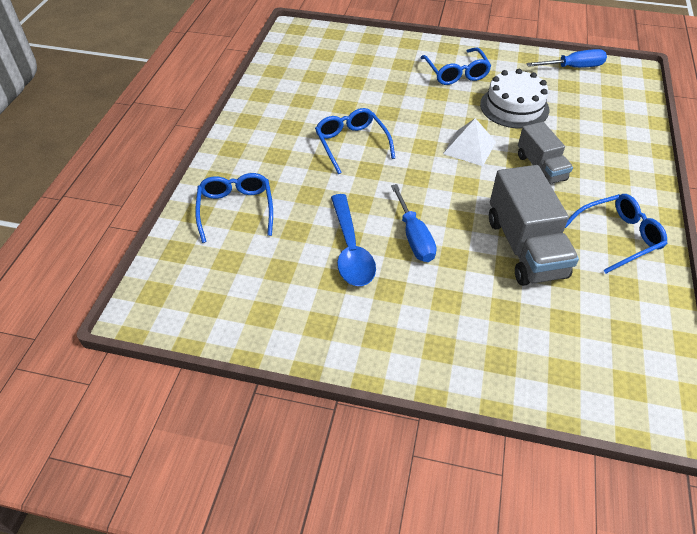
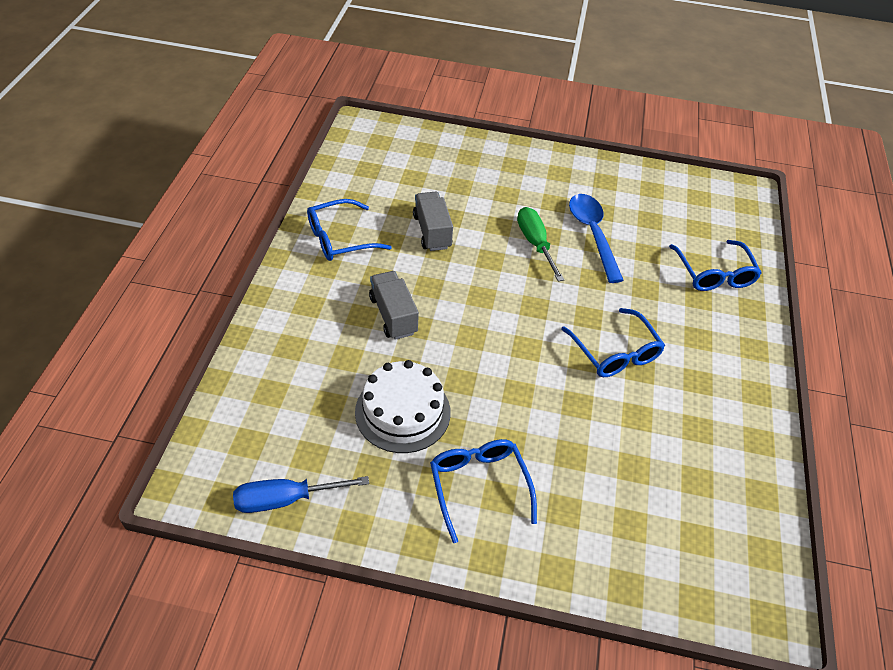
camera: 175 degrees right, 0 degrees up
(414, 237) = (535, 244): blue screwdriver -> green screwdriver
(469, 147) = (472, 345): white pyramid -> none
(525, 248) = (432, 232): grey truck -> grey truck, size x0.62

